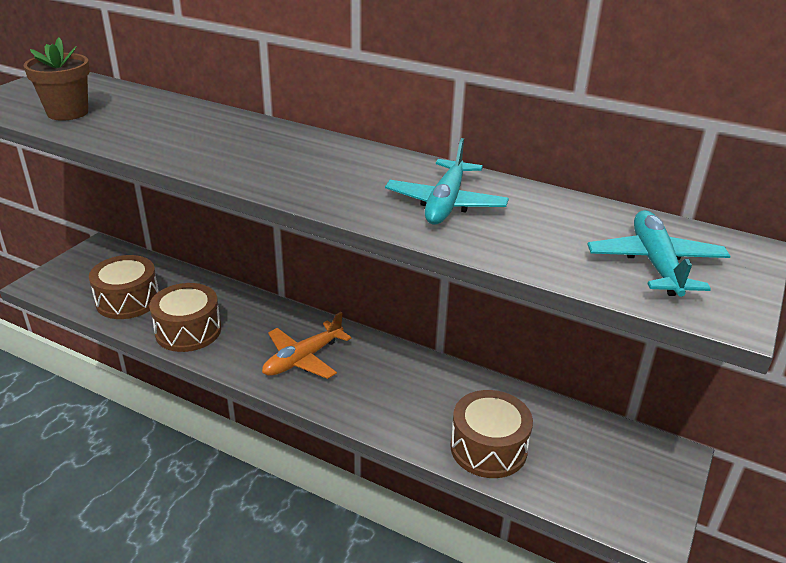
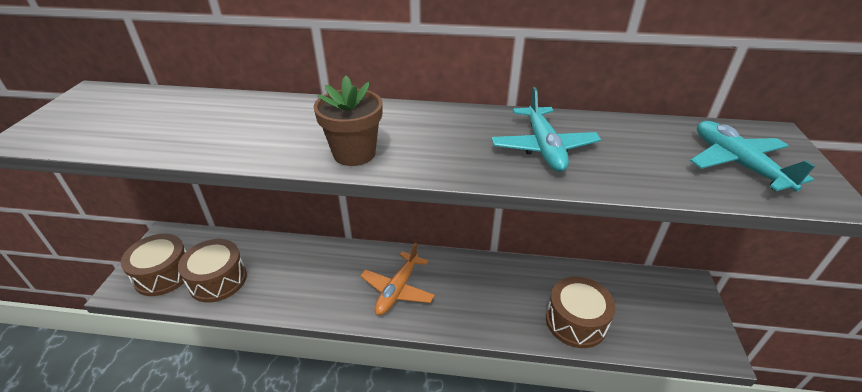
camera: 20 degrees left, 5 degrees up
(68, 113) = (127, 131): brown flower pot -> brown flower pot (354, 153)
(188, 331) = (288, 293): brown drum -> brown drum (163, 274)

